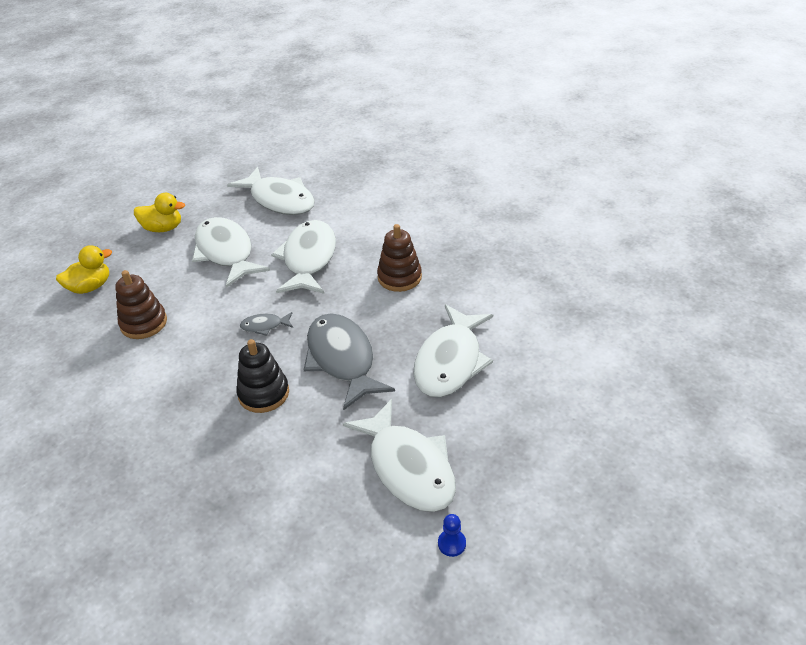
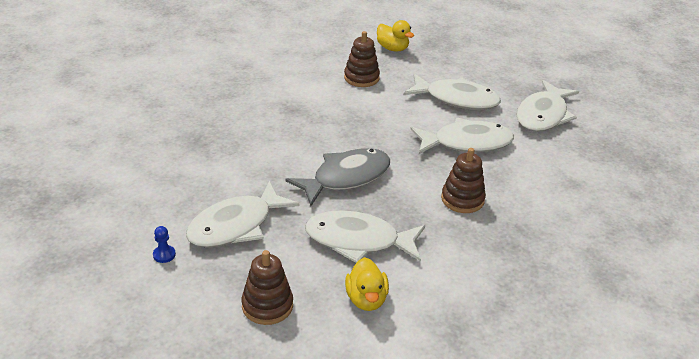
camera: 75 degrees right, 5 degrees down
(163, 228) = (473, 64): yellow duck -> yellow duck (366, 299)
(226, 252) = (456, 99): white fish -> white fish turned 60 degrees clockwise
(263, 393) = (301, 143): black stacking toy -> none
(264, 326) = (374, 132): grey fish -> none
(542, 444) = (267, 306): none -> brown stacking toy

